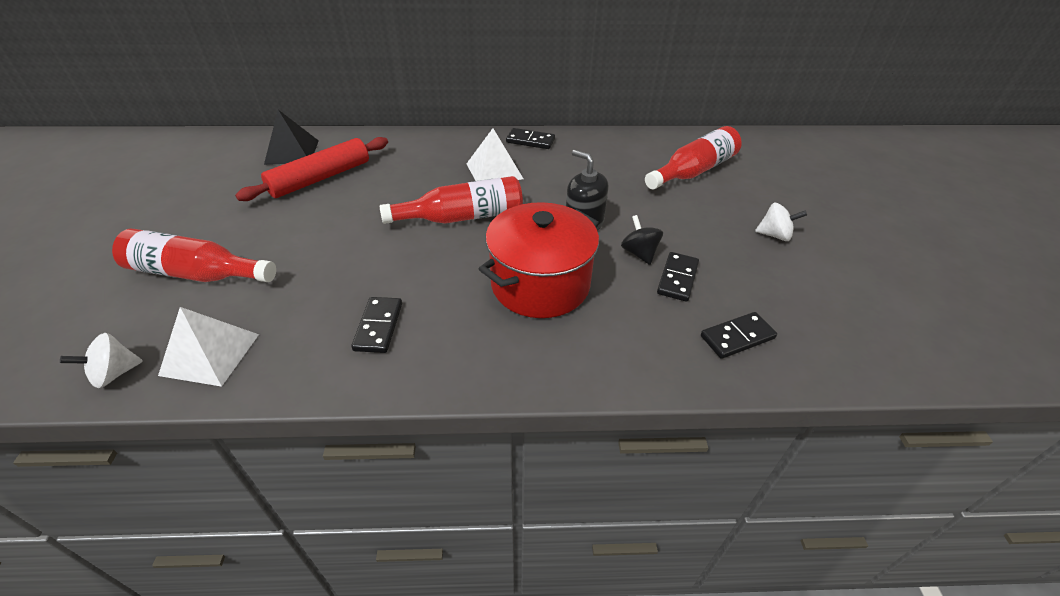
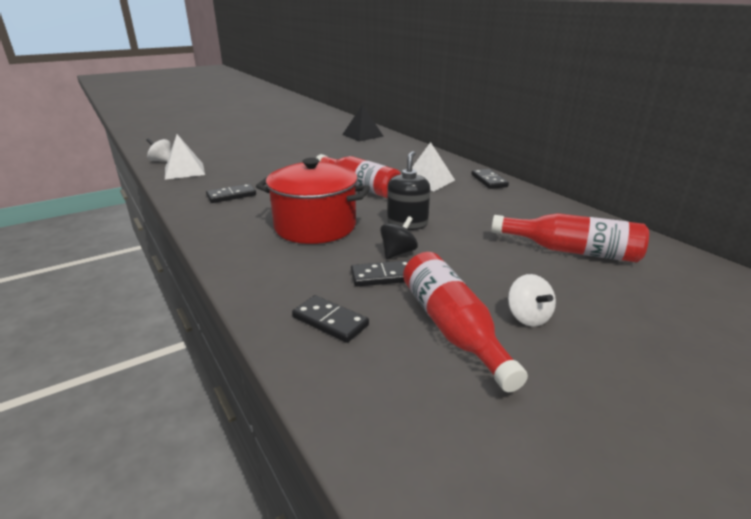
camera: 60 degrees right, 15 degrees down
(196, 273) = (238, 151): red bottle -> red bottle (452, 328)
(321, 178) = (347, 147): red rolling pin -> none

